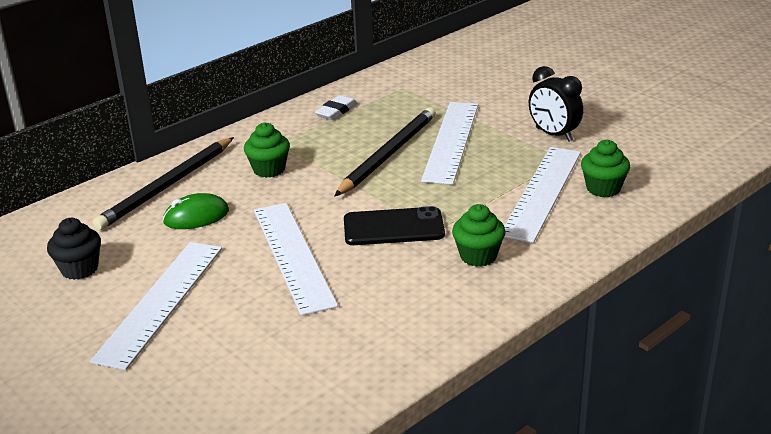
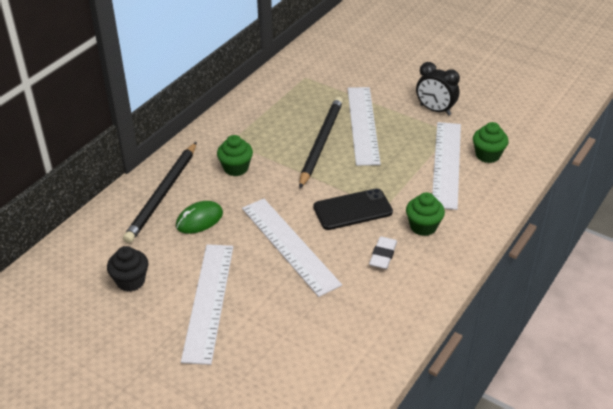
camera: 15 degrees left, 10 degrees up
(336, 111) = (263, 106): white eraser -> white eraser (383, 255)

